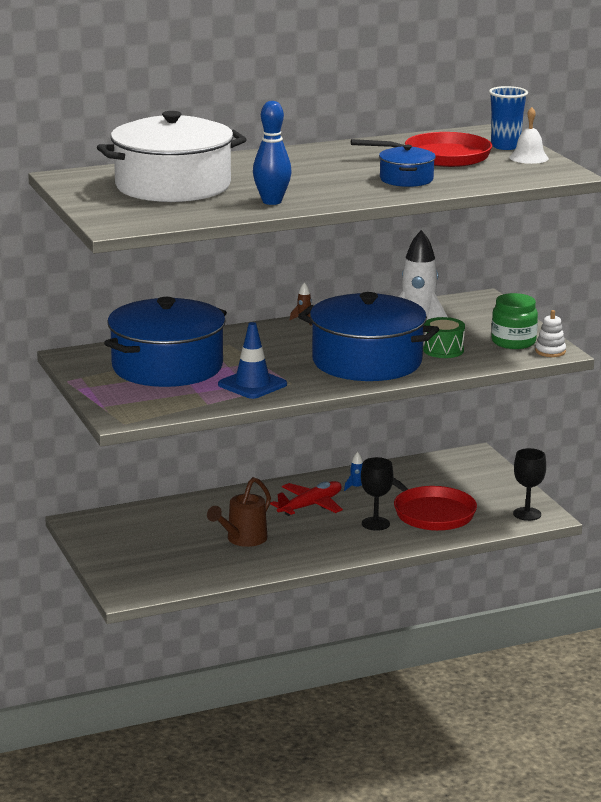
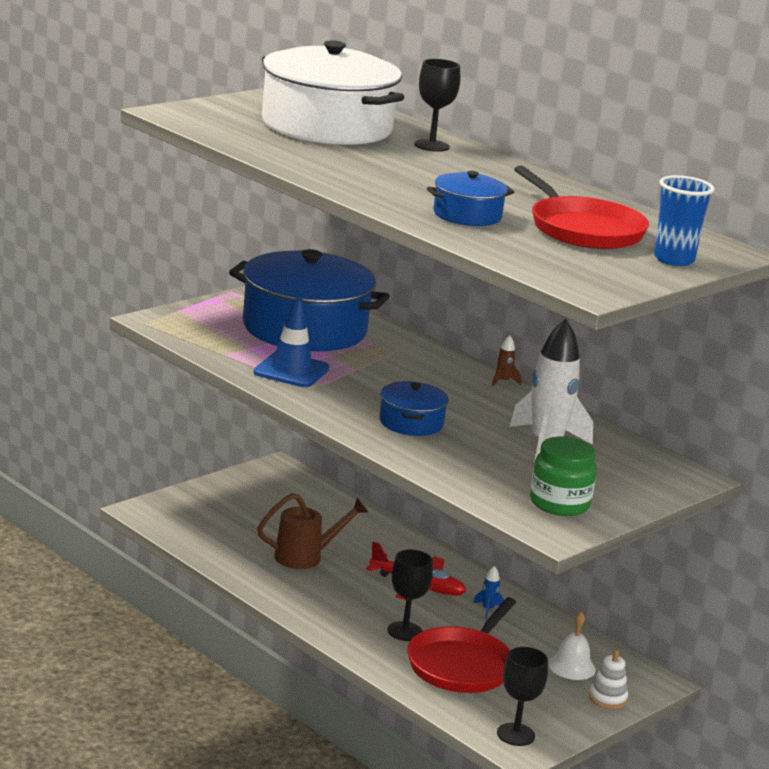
camera: 65 degrees right, 0 degrees up
(234, 165) = (431, 146): none -> black goblet
(243, 539) = (305, 557): brown watering can -> brown watering can turned 150 degrees clockwise
(272, 202) = (314, 163): blue bowling pin -> none
(367, 362) = (411, 423): blue pot -> blue pot, size x0.47
(443, 350) = (489, 463): green drum -> none
(529, 157) = (638, 271): white bell -> white bell (572, 666)
(550, 351) = (550, 529): white stacking toy -> white stacking toy (607, 698)

